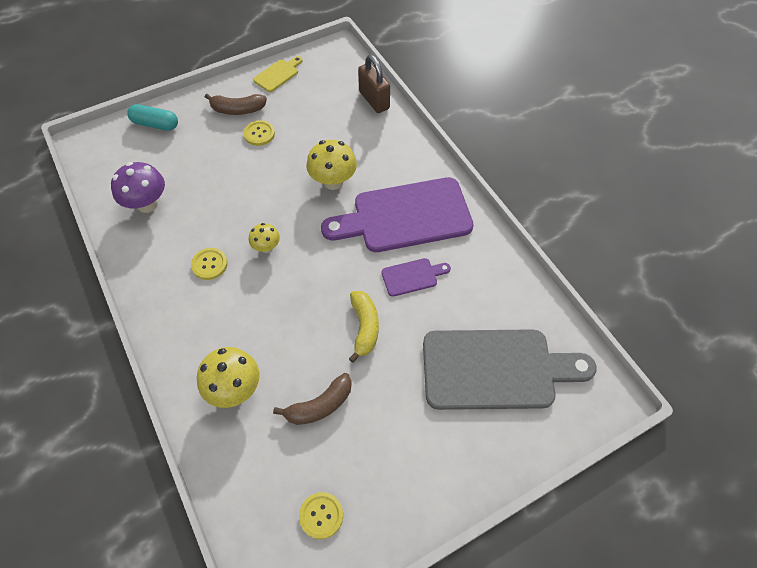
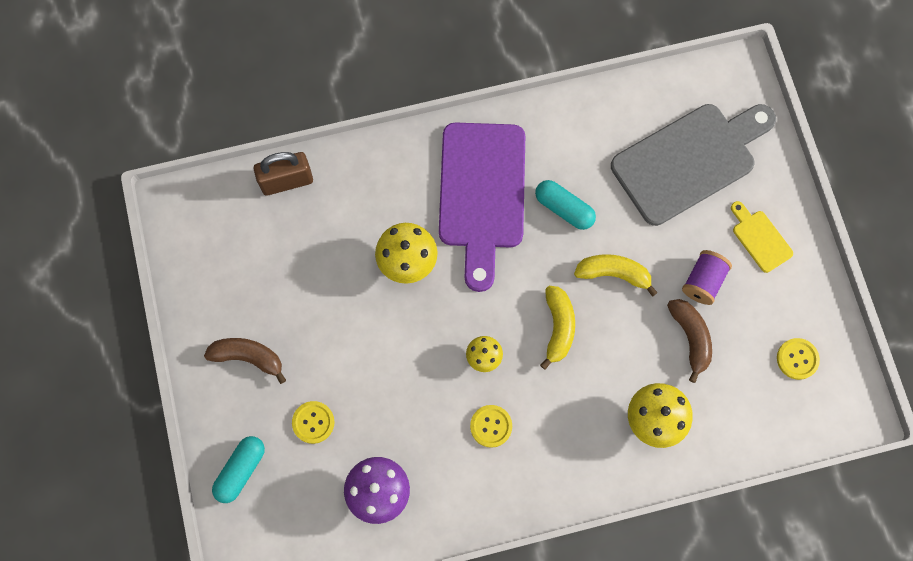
camera: 75 degrees left, 15 degrees up
(238, 110) = (248, 357): brown banana -> brown banana turned 90 degrees counterclockwise
(259, 134) = (301, 336): yellow button -> yellow button (313, 422)
(278, 74) = (197, 293): yellow cutting board -> yellow cutting board (760, 238)
(304, 294) = (558, 327): none -> yellow banana
(378, 406) = (703, 281): none -> purple spool
(412, 276) = (564, 208): purple cutting board -> turquoise capsule
(496, 369) = (689, 160): grey cutting board -> grey cutting board turned 45 degrees clockwise

